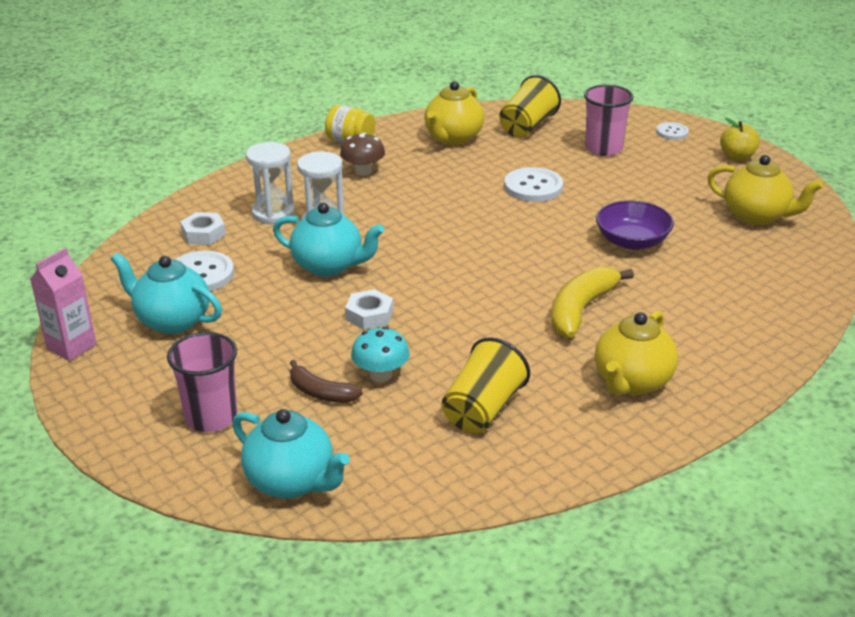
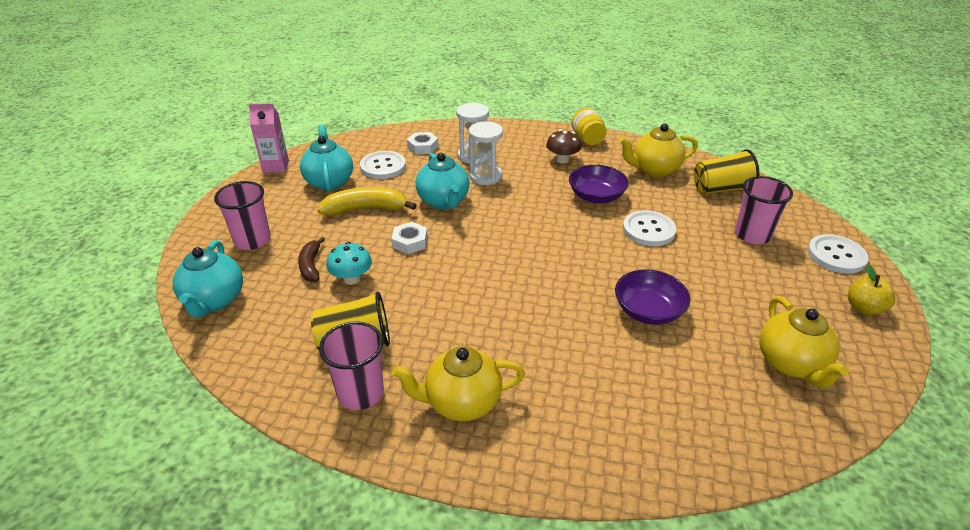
camera: 50 degrees right, 5 degrees up
(449, 185) = (596, 196): none -> purple bowl
(558, 433) = (360, 393): none -> pink cup
(581, 310) = (524, 329): yellow banana -> yellow banana (366, 209)
(672, 132) = (836, 255): white button -> white button, size x1.70

